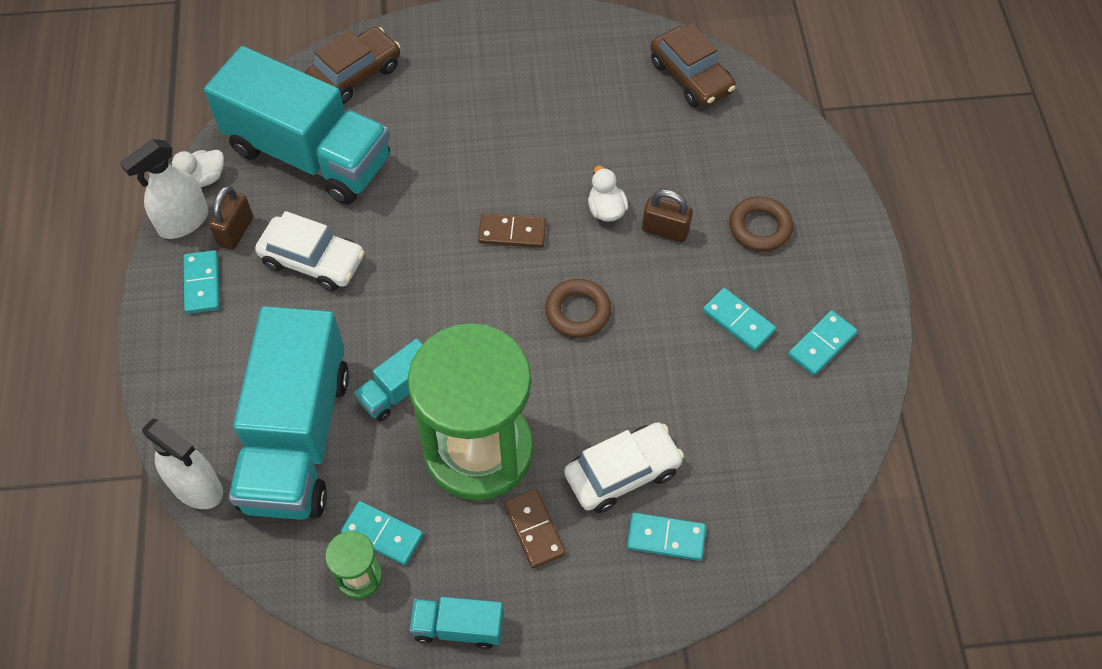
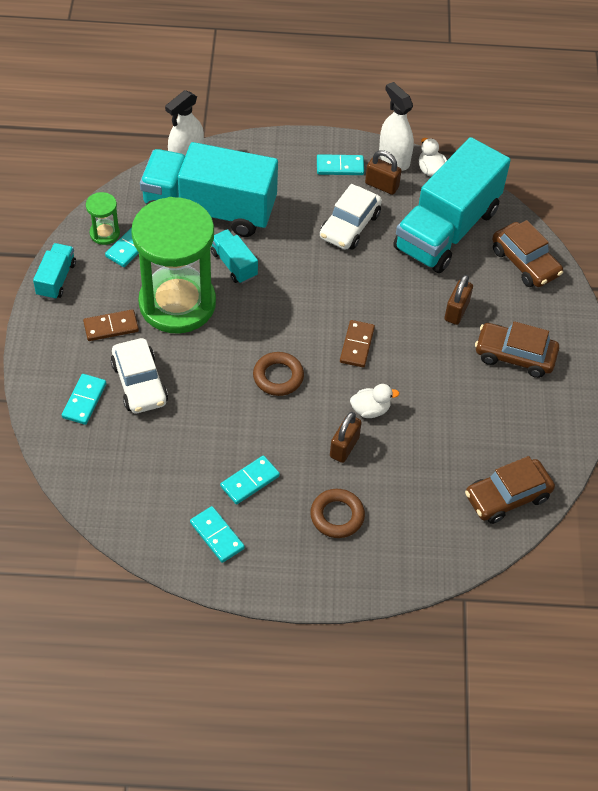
camera: 95 degrees right, 5 degrees down
(441, 136) = (456, 311): none -> brown padlock
(499, 78) = (514, 356): none -> brown car

